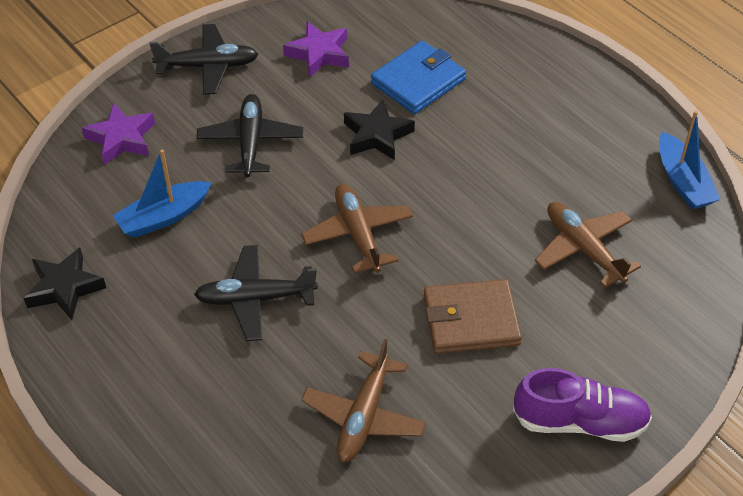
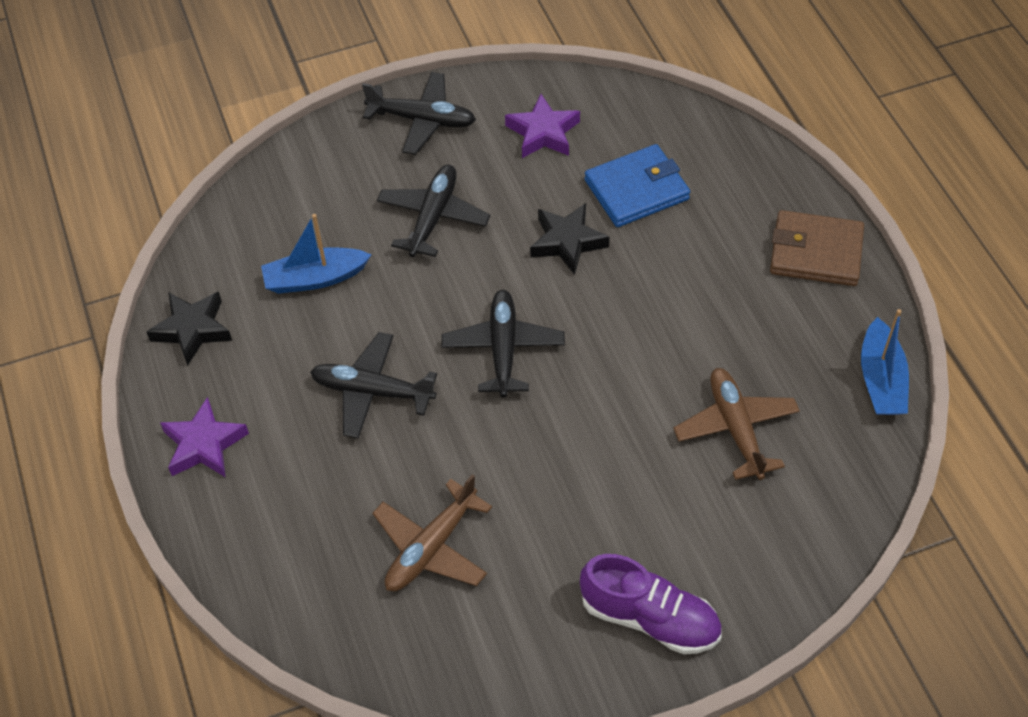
camera: 20 degrees right, 5 degrees up
(121, 139) = (305, 181): purple star -> purple star (204, 444)
(358, 234) = (503, 348): brown plane -> black plane
(471, 320) = (582, 475): brown wallet -> brown wallet (816, 252)

